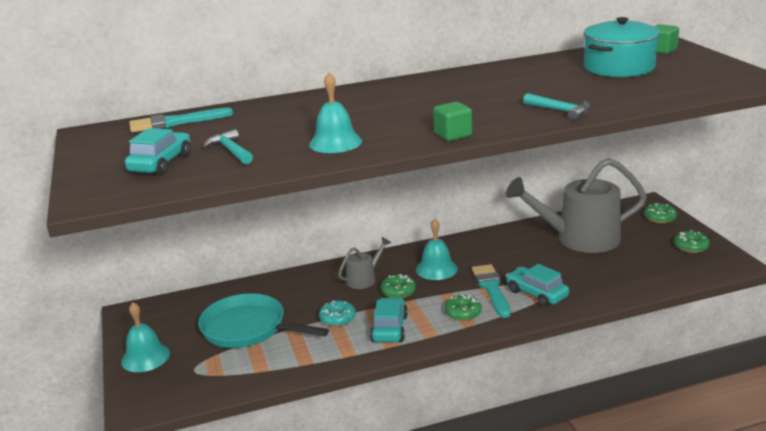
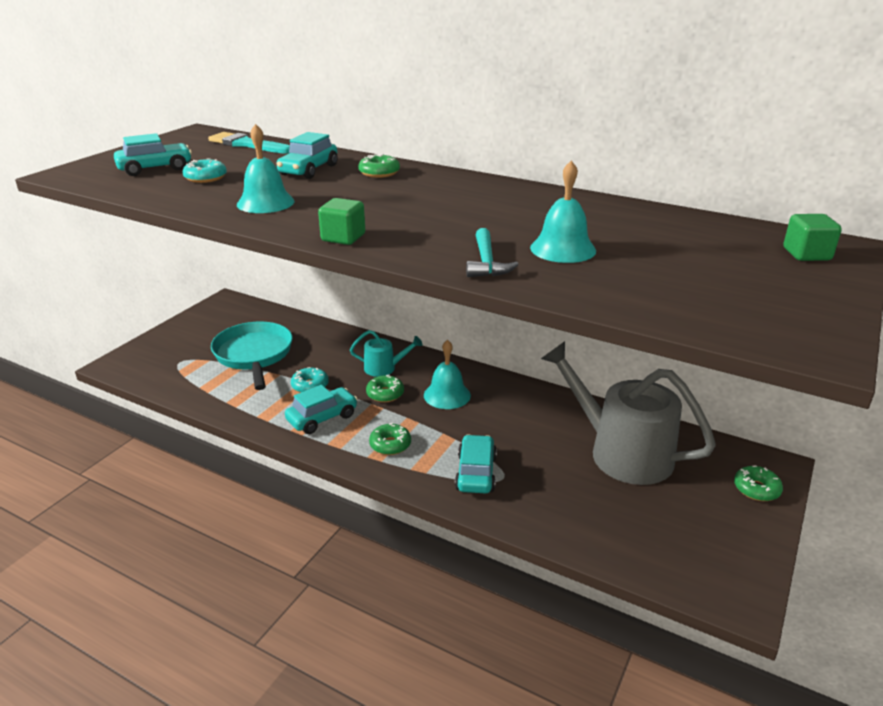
camera: 45 degrees right, 5 degrees up
(145, 357) = (178, 335): turquoise bell -> turquoise bell (563, 249)
(231, 151) = (205, 178): turquoise hammer -> turquoise donut
(290, 116) = (309, 170): none -> turquoise car
(364, 279) = (384, 368): grey watering can -> turquoise watering can
(491, 289) = (451, 441): turquoise brush -> none
(619, 67) = (690, 250): turquoise pot -> none
(691, 247) = (726, 543): green donut -> green donut (379, 173)

